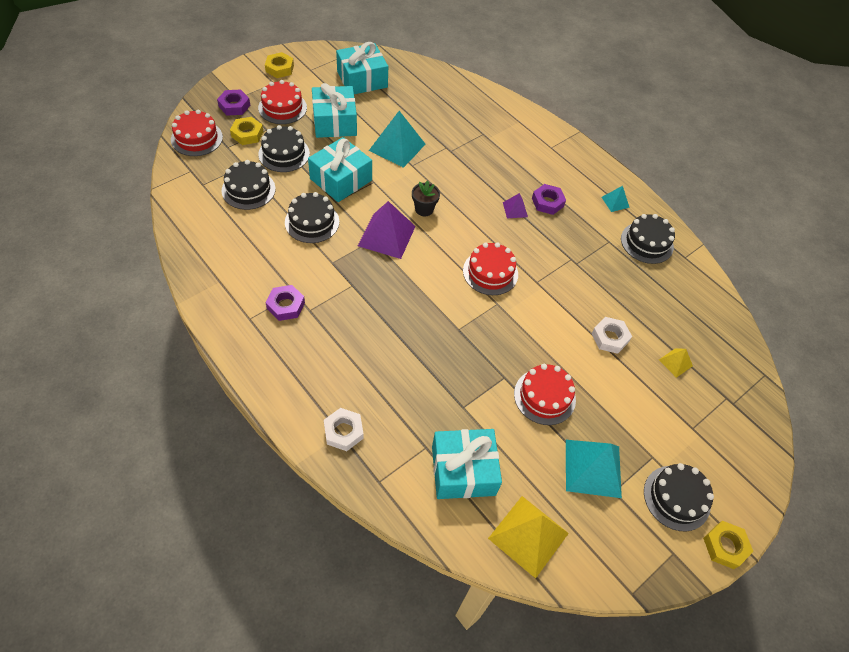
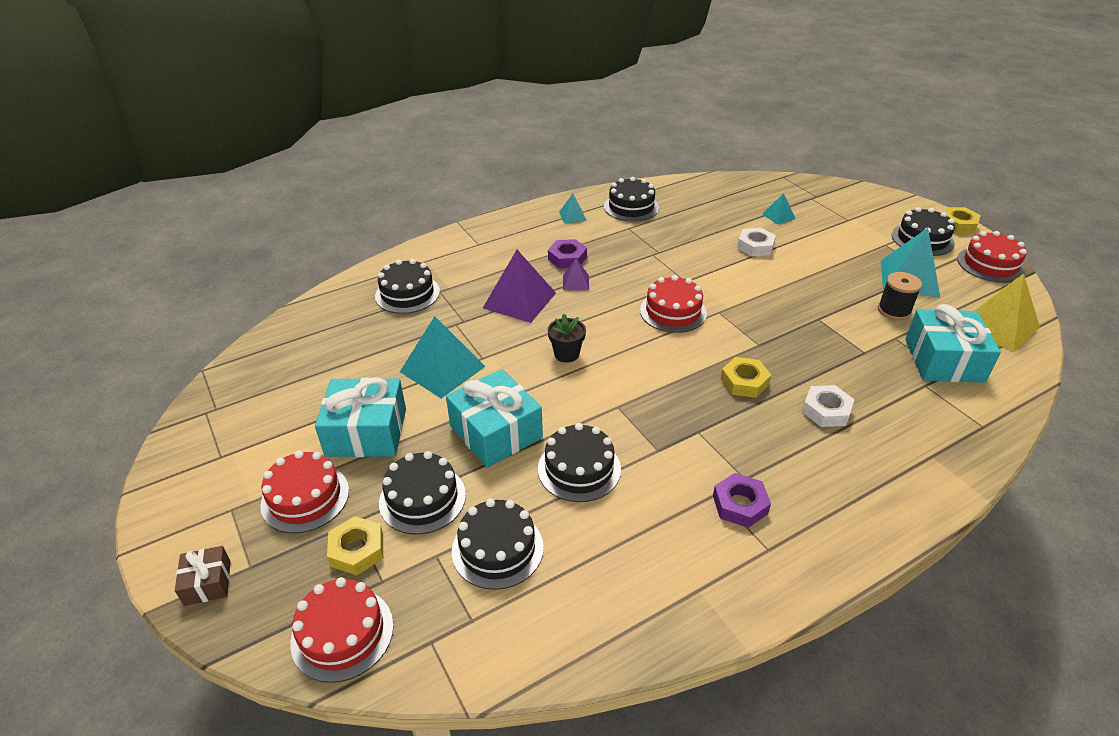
camera: 75 degrees left, 15 degrees down
(227, 86) = (208, 583): none -> brown gift
(234, 106) = (270, 570): purple nut -> none
(280, 68) = (195, 499): yellow nut -> yellow nut (744, 382)
(343, 431) = (928, 453): white nut -> white nut (826, 410)
(362, 79) = (277, 395): turquoise gift -> none
(386, 236) = (611, 392): purple pyramid -> purple pyramid (519, 300)
(475, 118) = (407, 294): none -> black cake
(532, 443) = (894, 310): none -> black spool
(544, 396) = (836, 295): red cake -> red cake (990, 264)
(675, 362) = (778, 216): yellow pyramid -> turquoise pyramid

